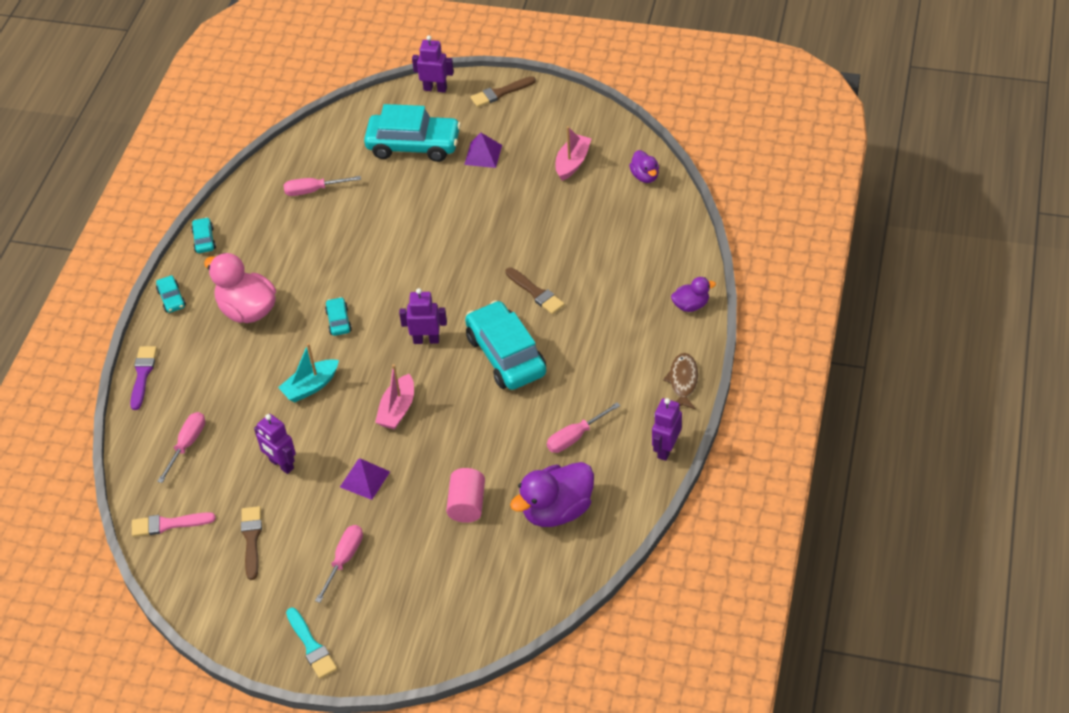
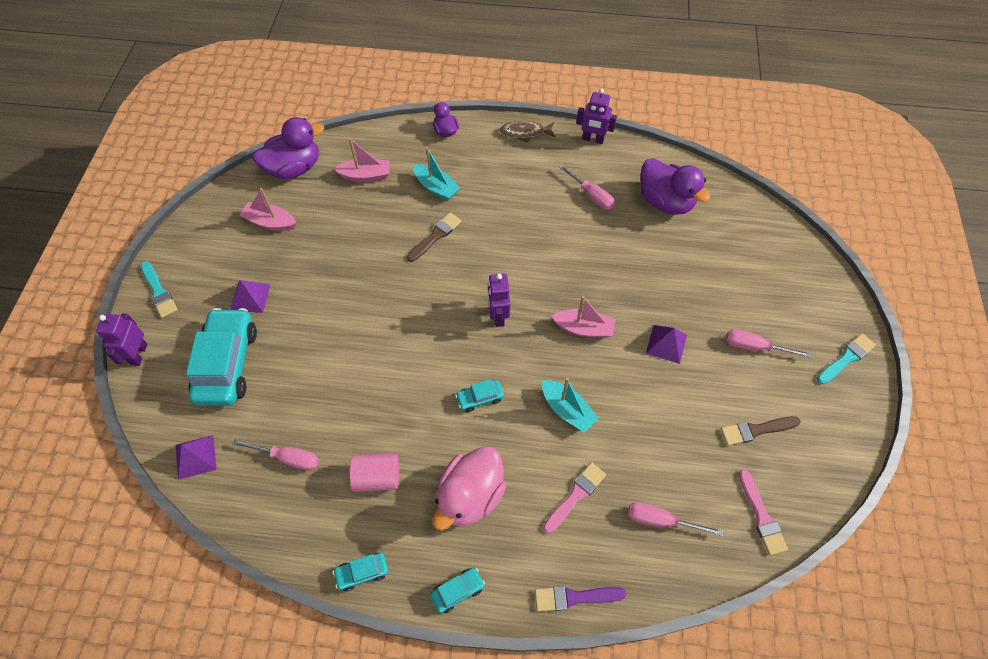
camera: 100 degrees left, 10 degrees up
(227, 384) = (575, 495): none -> pink brush
(281, 464) = (666, 420): purple robot -> none
(313, 190) = (288, 458): pink screwdriver -> pink screwdriver turned 60 degrees counterclockwise
(329, 134) = (195, 457): none -> purple pyramid
(467, 504) = (674, 262): pink cylinder -> pink cylinder (377, 477)
(500, 93) = (159, 291): brown brush -> turquoise brush
(506, 355) = (510, 251): turquoise car -> none
(604, 295) = (436, 187): none -> turquoise boat
(628, 235) = (365, 176): none -> pink boat
(645, 176) = (294, 168): purple duck -> purple duck, size x1.87

